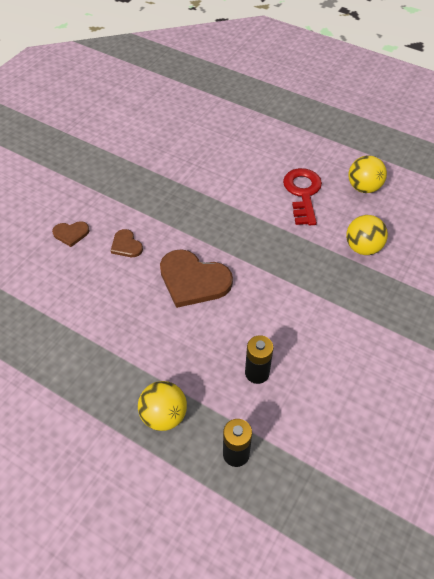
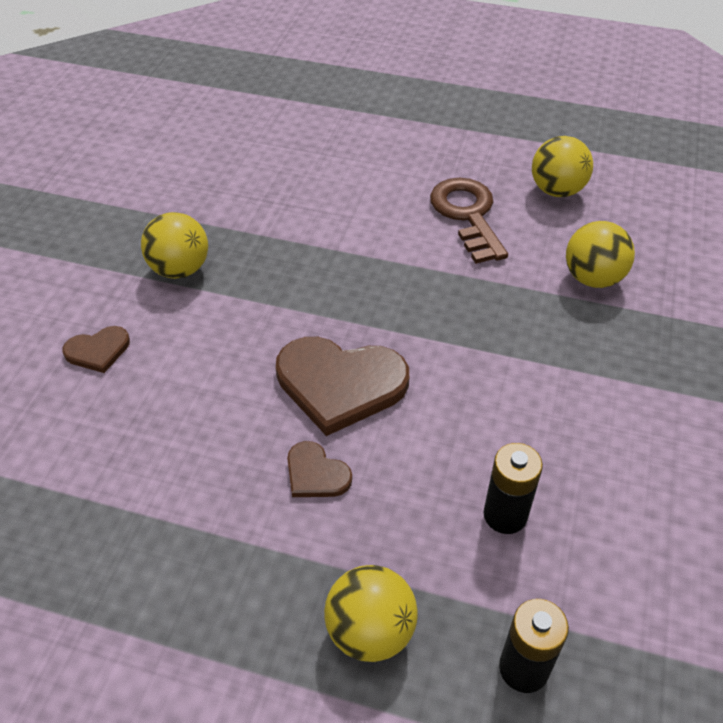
camera: 15 degrees left, 5 degrees down
(126, 245) = (203, 350): brown heart -> brown heart (316, 474)
(127, 195) = (180, 269): none -> yellow ball
(303, 193) = (467, 215): red key -> brown key

